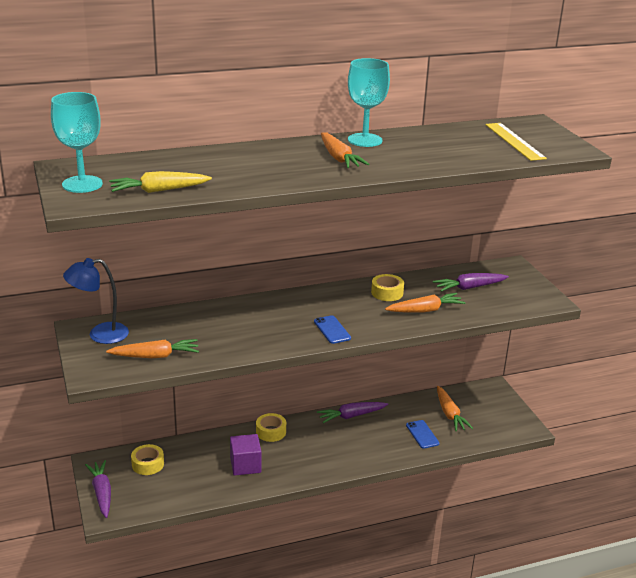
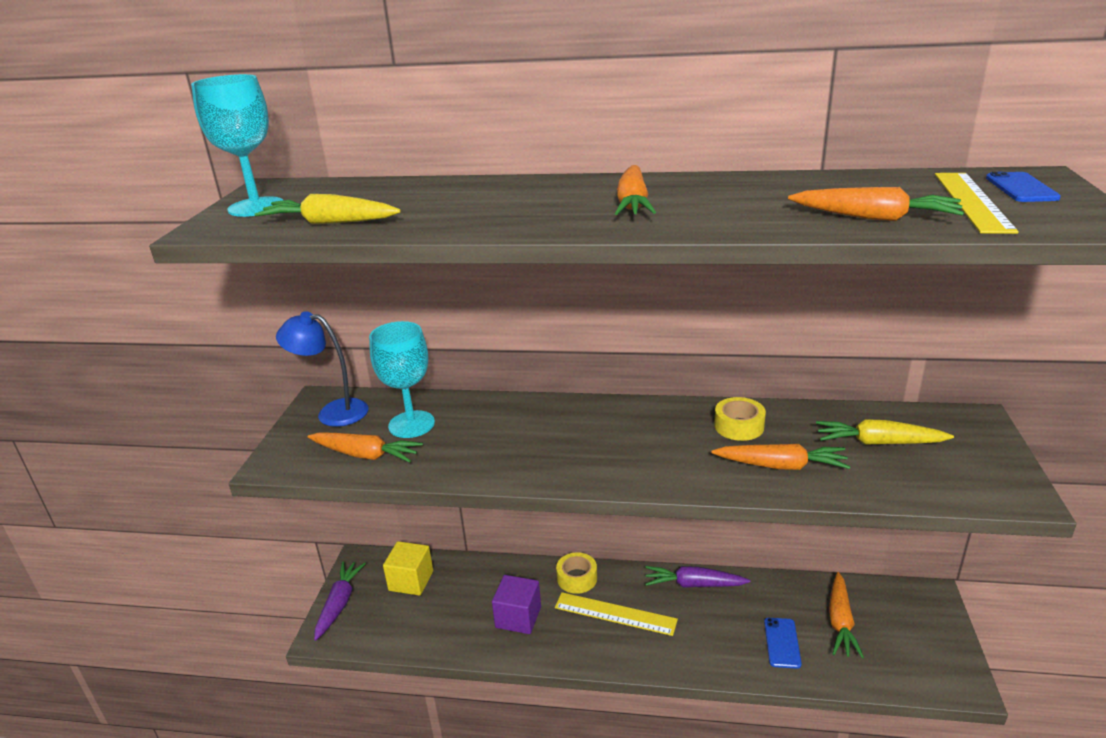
camera: 30 degrees right, 0 degrees up
(148, 464) = (411, 581): yellow tape -> yellow cube
(310, 446) = (615, 614): none -> yellow ruler
(332, 330) = (618, 467): blue phone -> blue phone (1021, 188)
(365, 140) = (702, 183): turquoise goblet -> turquoise goblet (411, 424)
(469, 288) = (878, 443): purple carrot -> yellow carrot
(476, 156) = (875, 218): none -> orange carrot

